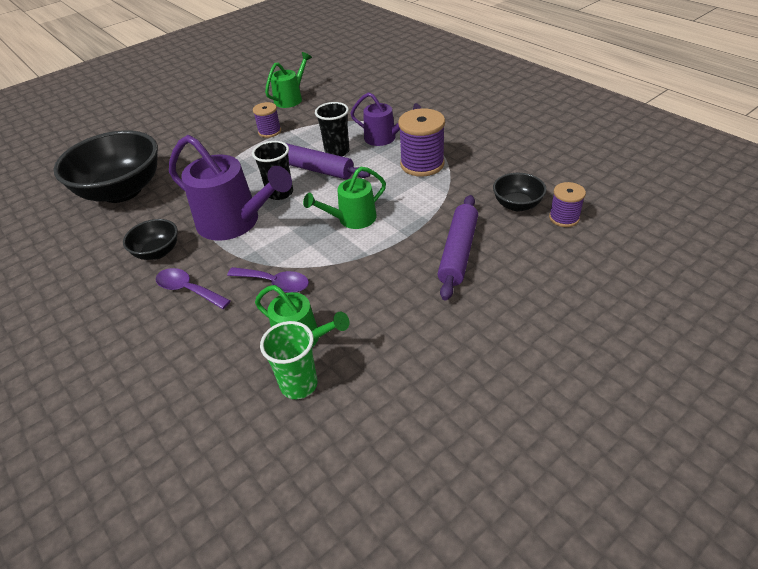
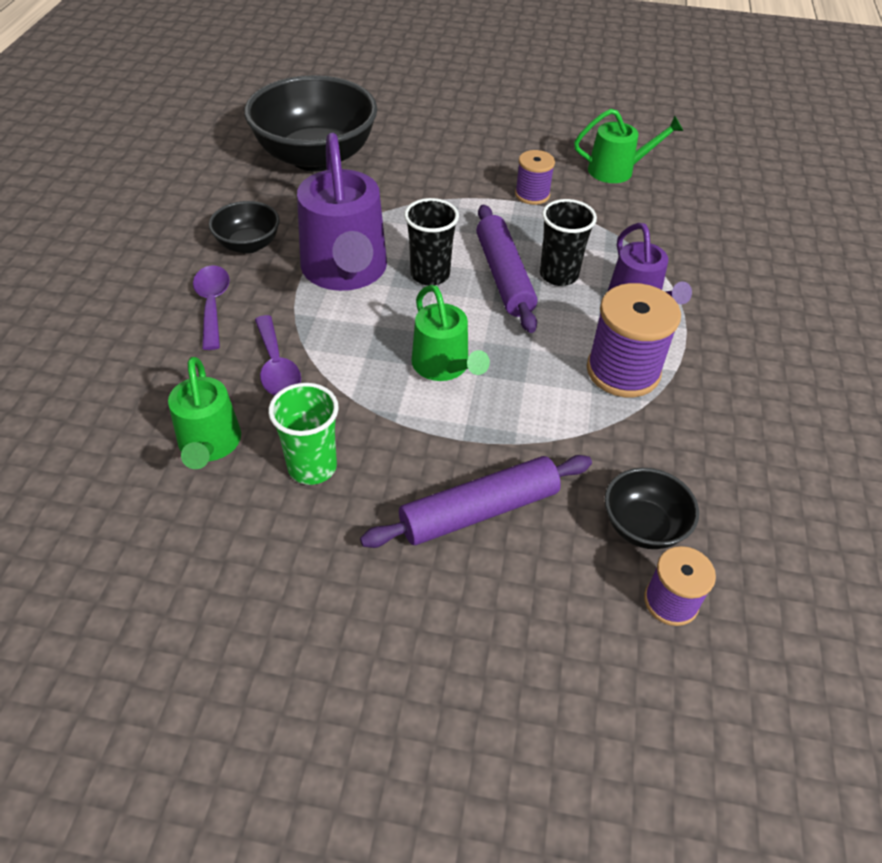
camera: 45 degrees right, 5 degrees up
(299, 385) = (140, 484): green cup -> green cup (312, 467)
(352, 219) = (444, 367): green watering can -> green watering can turned 135 degrees counterclockwise

